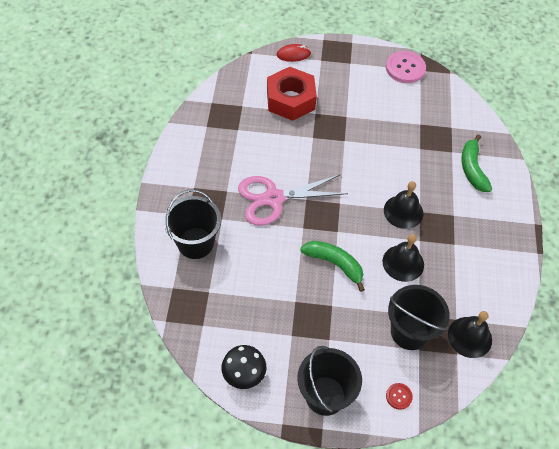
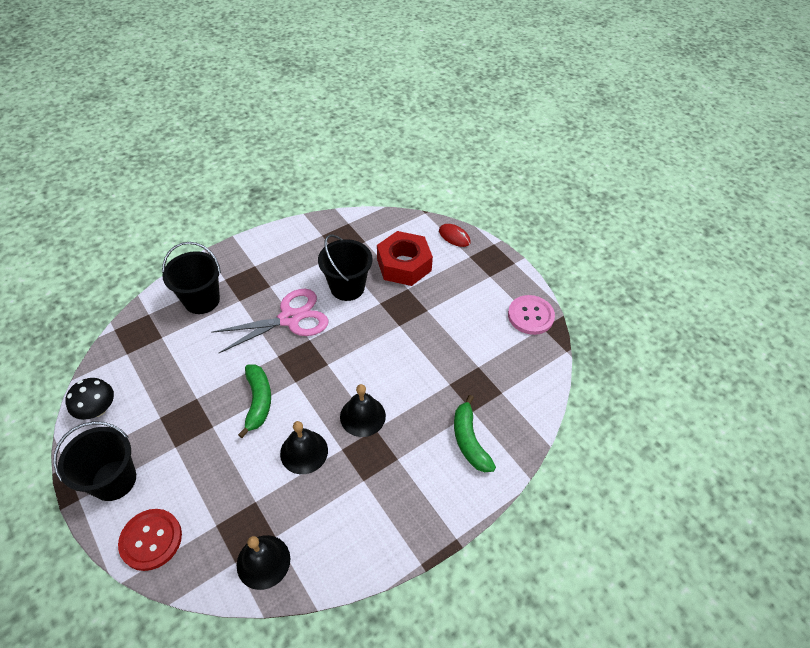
camera: 50 degrees right, 5 degrees down
(274, 198) = (290, 318): pink scissors -> pink scissors turned 120 degrees clockwise
(398, 396) = (151, 540): red button -> red button, size x2.02
(409, 332) = (230, 505): black bucket -> black bucket (347, 287)
(472, 169) = (469, 440): green banana -> green banana turned 60 degrees counterclockwise

